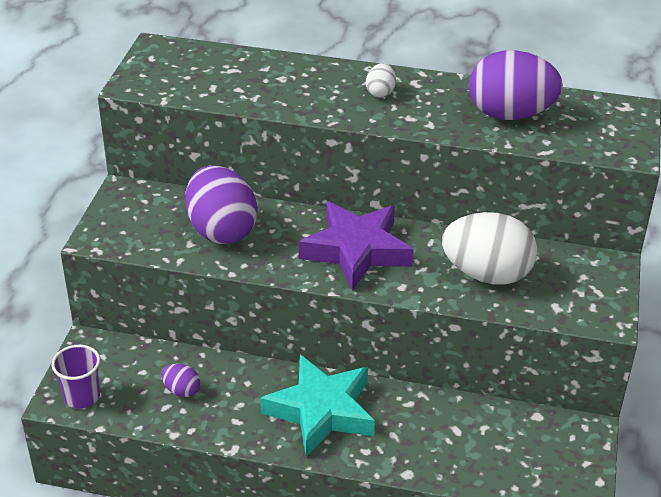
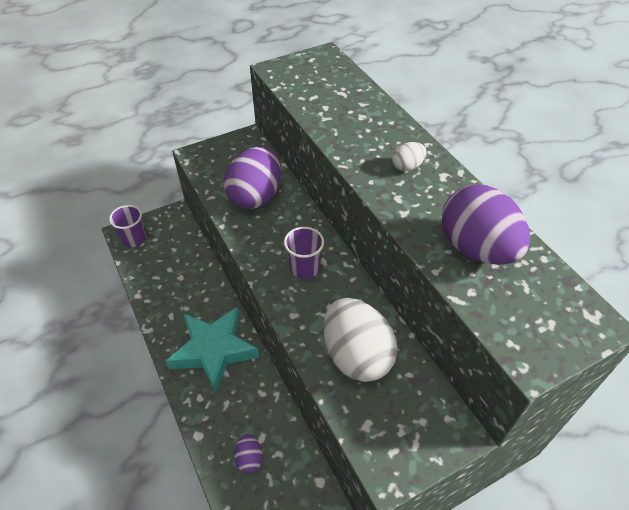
camera: 50 degrees right, 10 degrees up
(181, 390) = (173, 275): purple egg -> purple egg (249, 458)
(356, 250) = (304, 268): purple star -> purple cup

